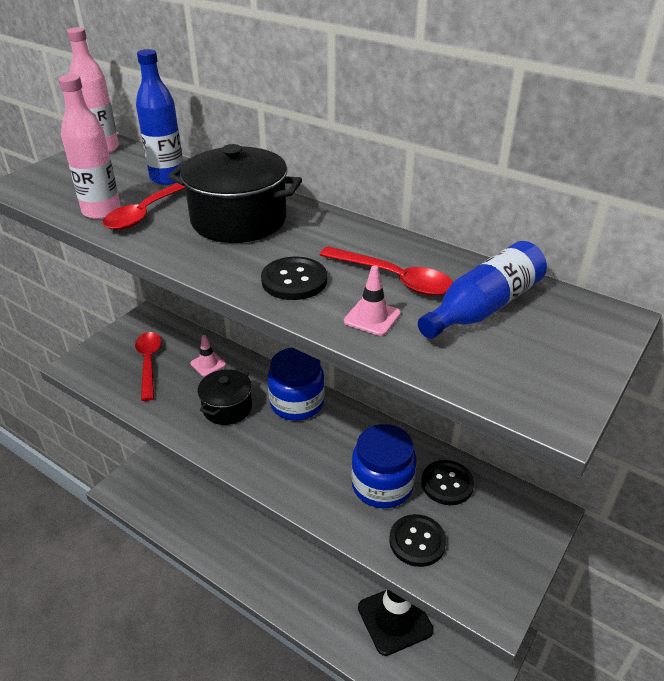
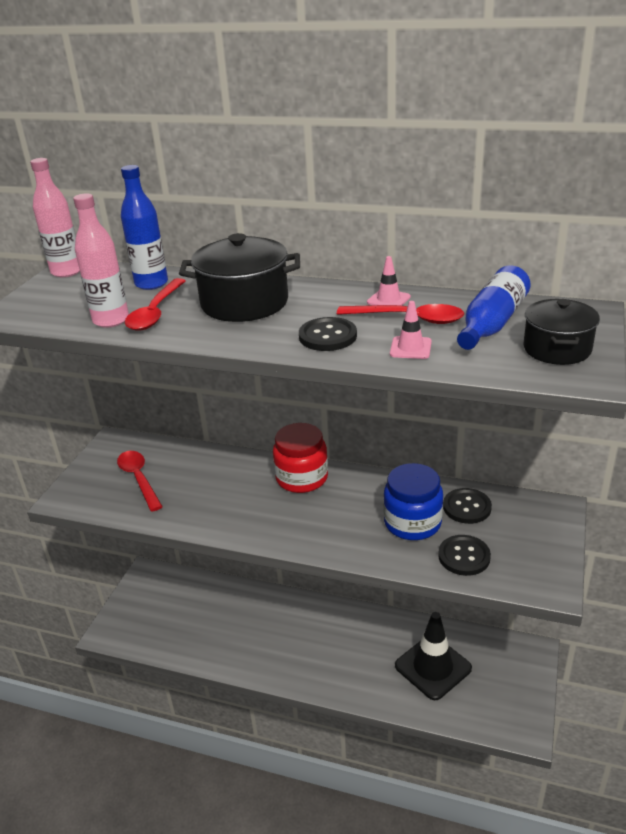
camera: 15 degrees left, 5 degrees down
(208, 364) = (199, 466): pink traffic cone -> pink traffic cone (388, 300)
(227, 408) = (238, 497): black pot -> black pot (557, 349)
(297, 403) = (302, 478): blue jar -> red jar

